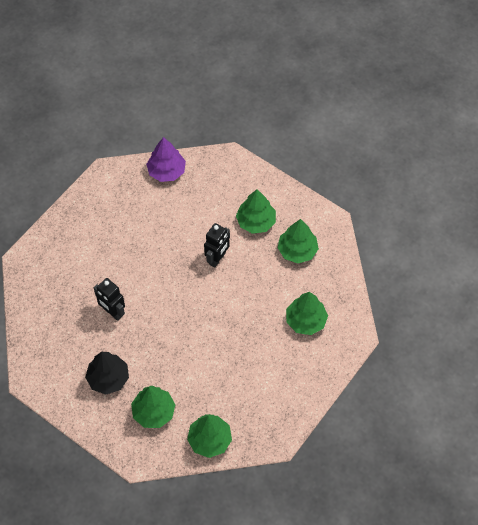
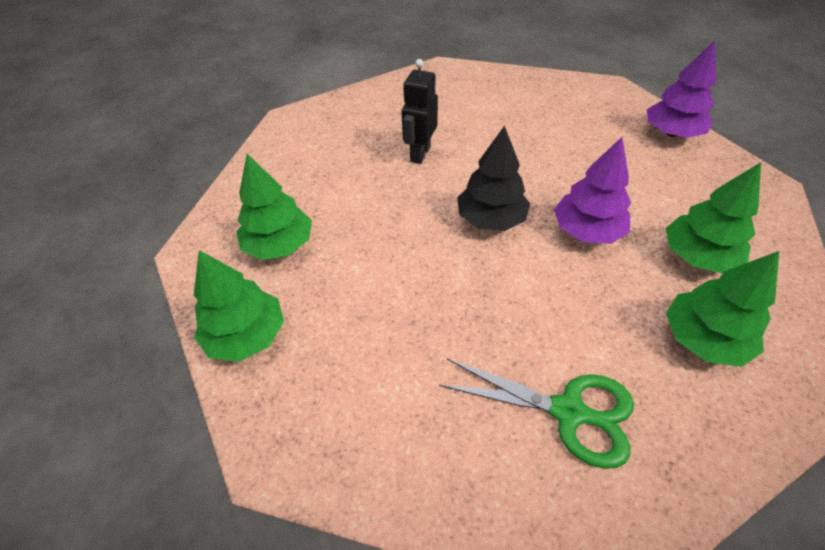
camera: 70 degrees right, 10 degrees down
(108, 378) = (317, 181): black tree -> black tree (490, 219)
(217, 259) = (586, 231): black robot -> purple tree
(306, 320) = (568, 411): green tree -> green scissors

